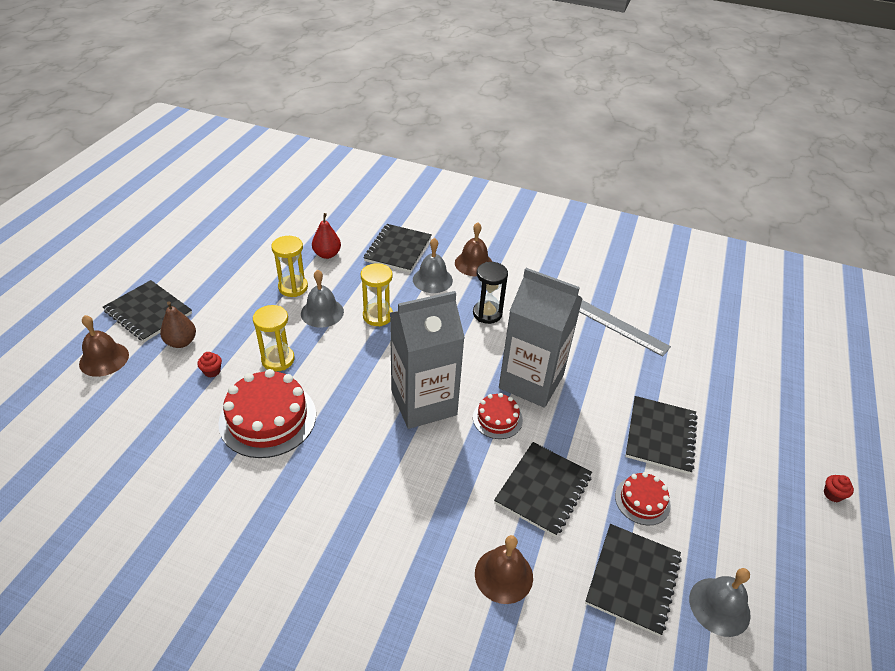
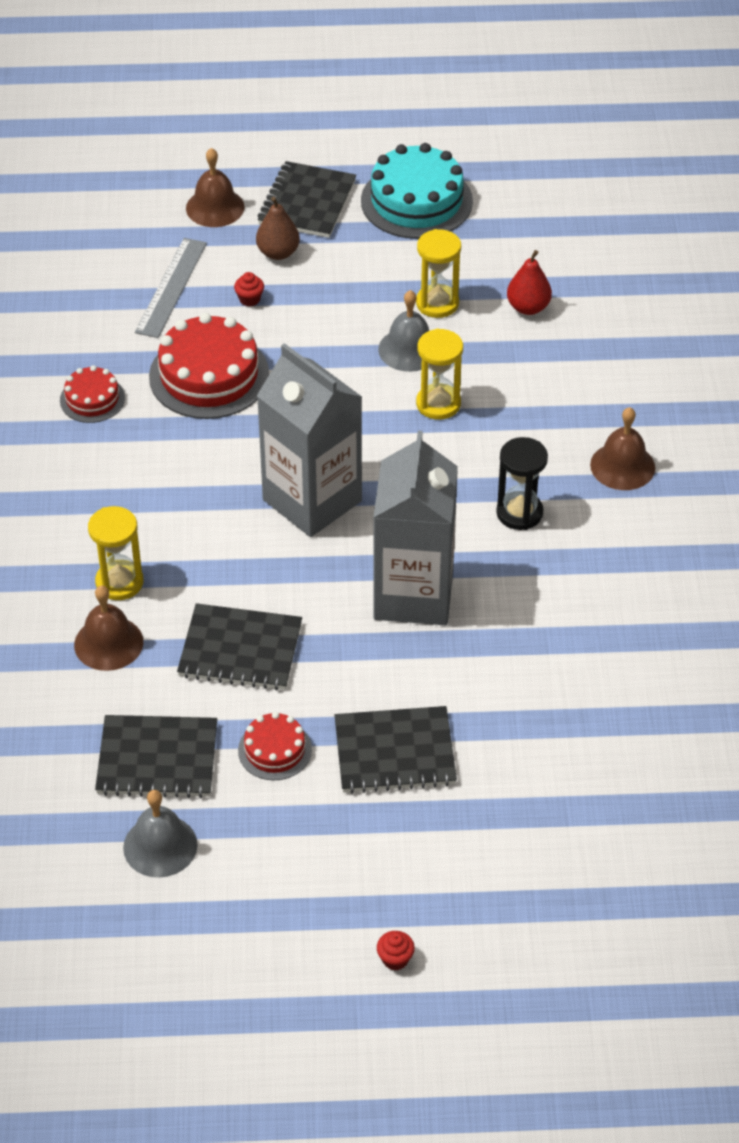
camera: 70 degrees right, 5 degrees up
(197, 266) = (416, 201): none -> turquoise cake
(278, 360) = (302, 345): yellow hourglass -> yellow hourglass (119, 582)
(398, 249) = (593, 374): black notebook -> none
(432, 280) = (552, 433): grey bell -> none
(497, 418) = (327, 578): red cake -> red cake (92, 399)
(621, 327) = (592, 671): grey ruler -> grey ruler (171, 287)

